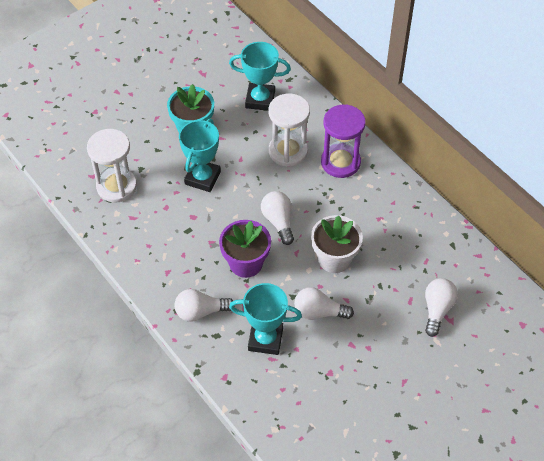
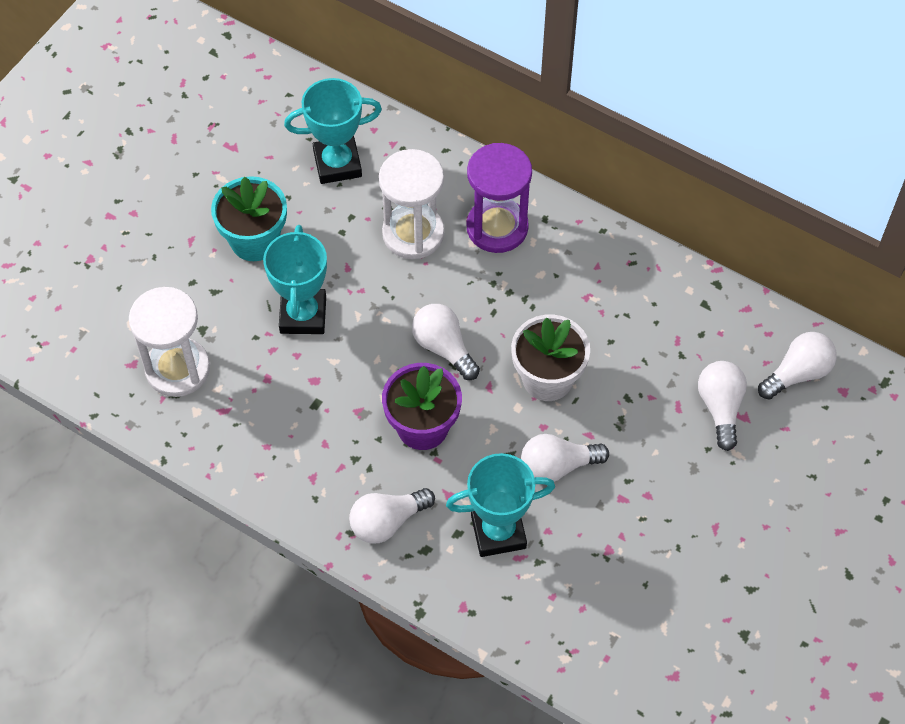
camera: 20 degrees left, 5 degrees up
(496, 304) = (798, 373): none -> white light bulb

